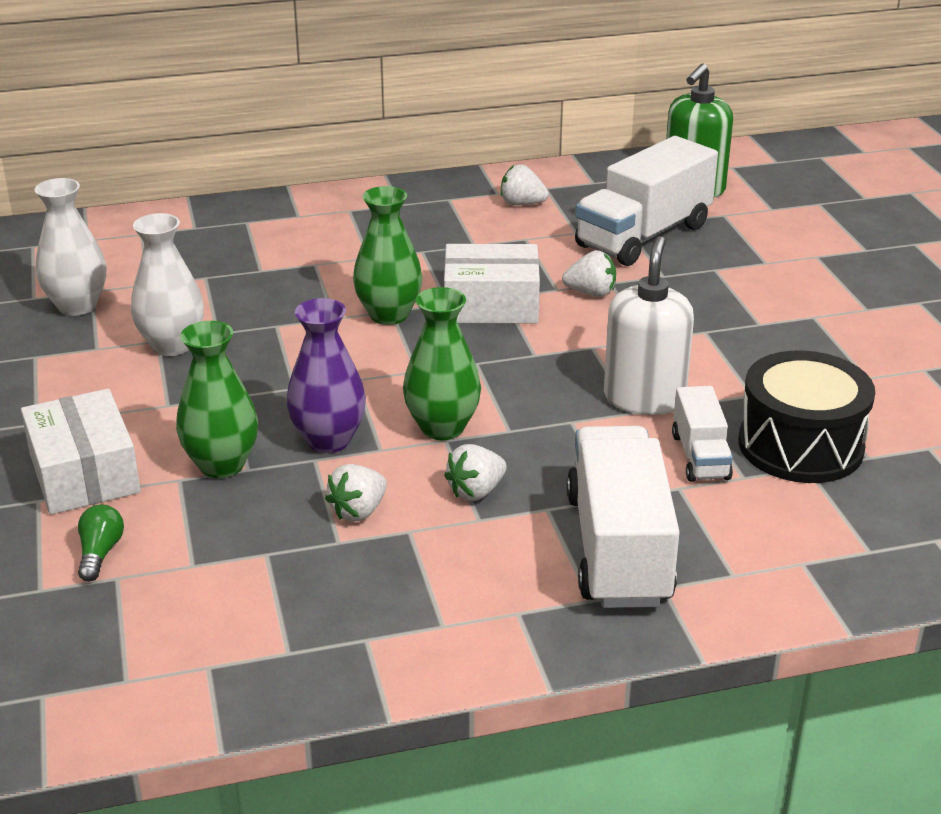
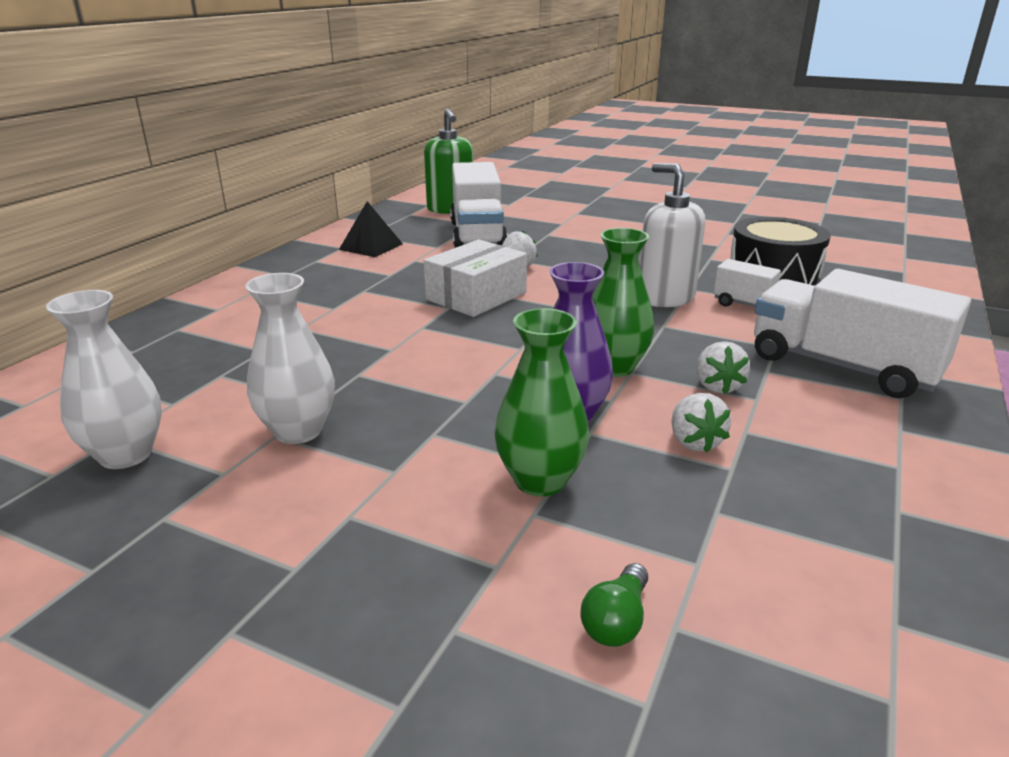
camera: 50 degrees left, 5 degrees down
(84, 473) = (444, 572): white box -> none
(100, 553) = (616, 621): green light bulb -> green light bulb turned 105 degrees counterclockwise
(389, 315) = (426, 330): green vase -> none
(522, 204) = (371, 246): white strawberry -> black pyramid

